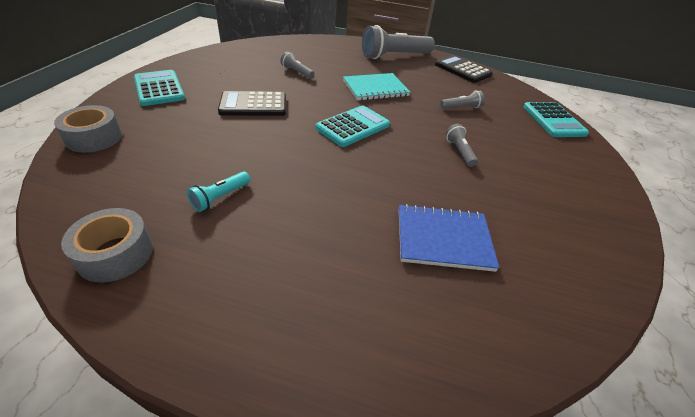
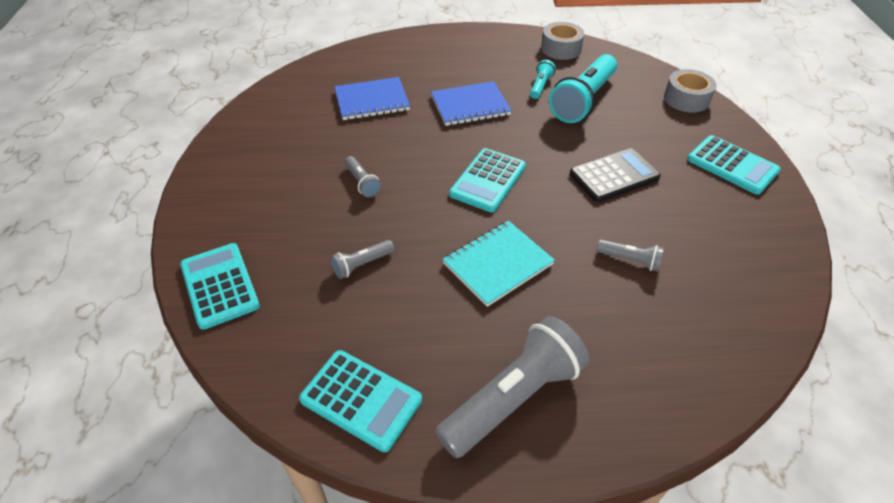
camera: 165 degrees right, 5 degrees up
(196, 166) = (583, 100): none -> turquoise flashlight
(324, 196) = (470, 106): none -> blue notebook
(462, 70) = (361, 400): black calculator -> turquoise calculator

